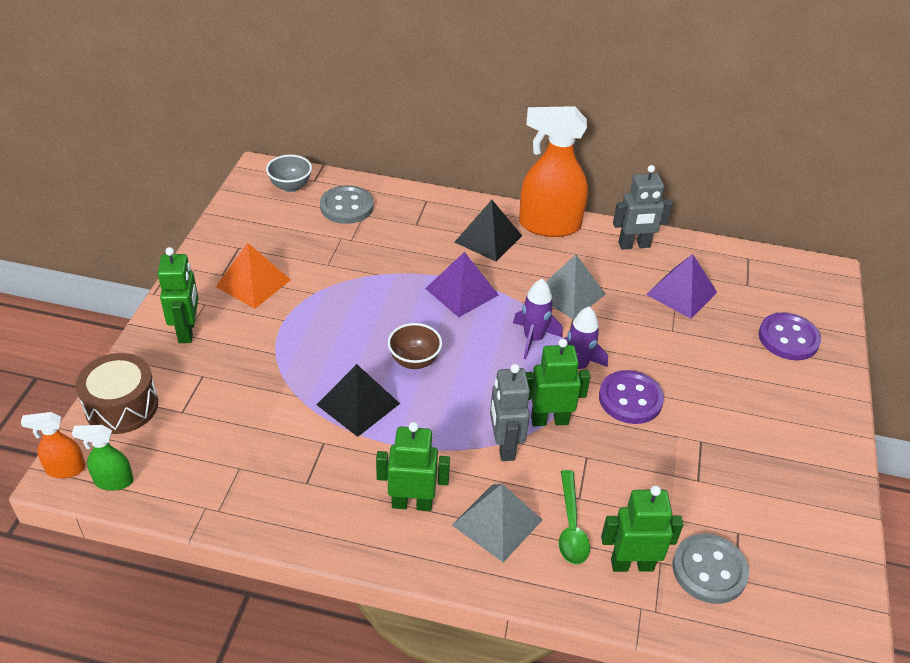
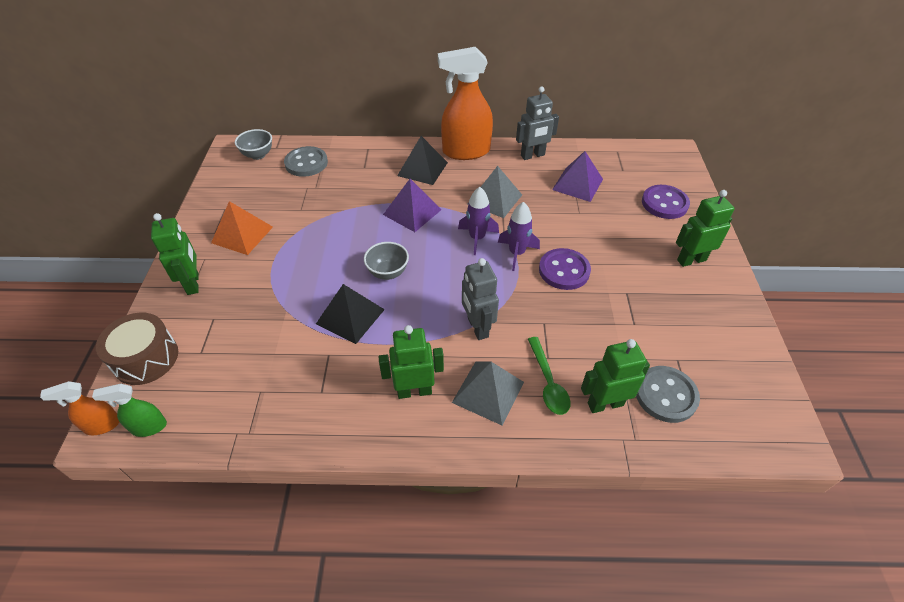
camera: 10 degrees left, 5 degrees up
(414, 361) = (388, 272): brown bowl -> grey bowl
(549, 420) = (507, 299): green robot -> green robot (691, 260)

